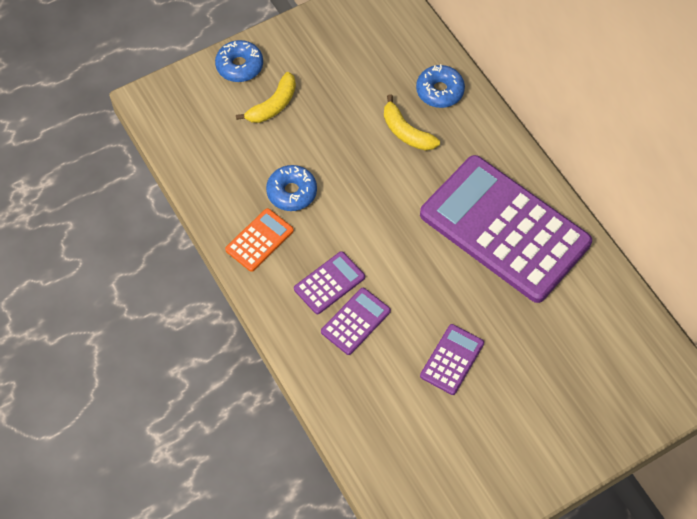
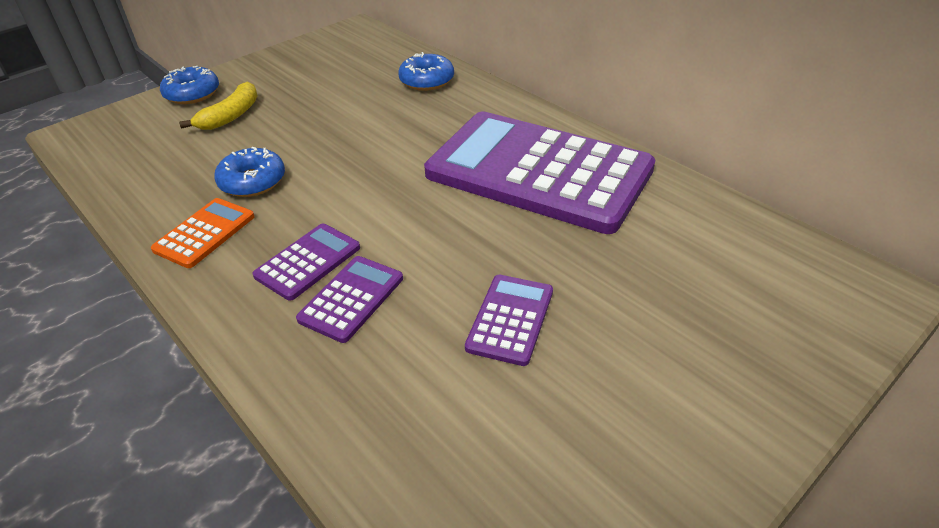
camera: 10 degrees left, 20 degrees down
(406, 132) = (394, 113): yellow banana -> none

